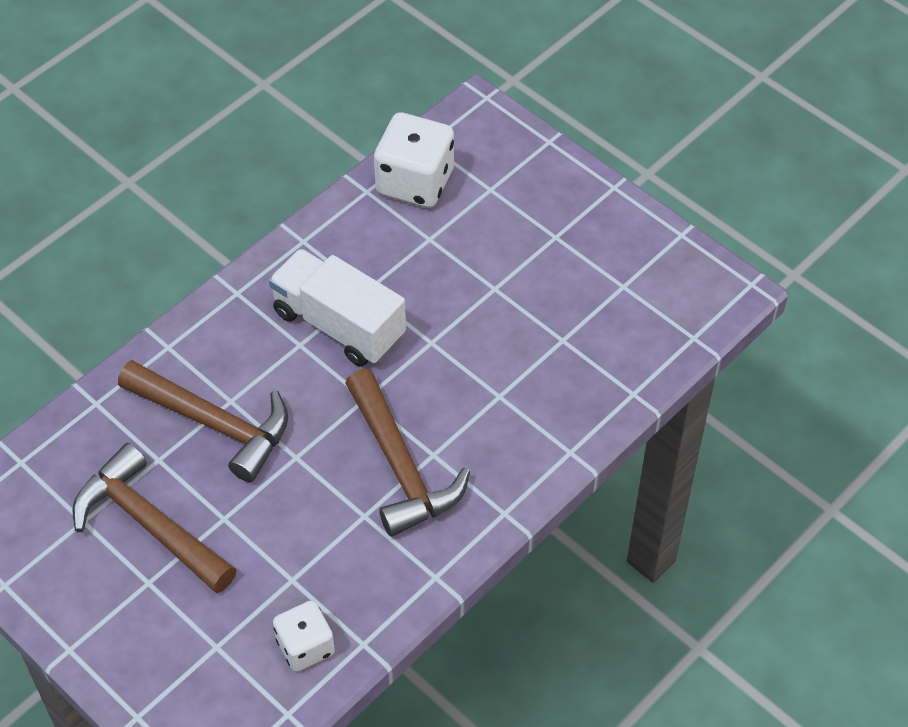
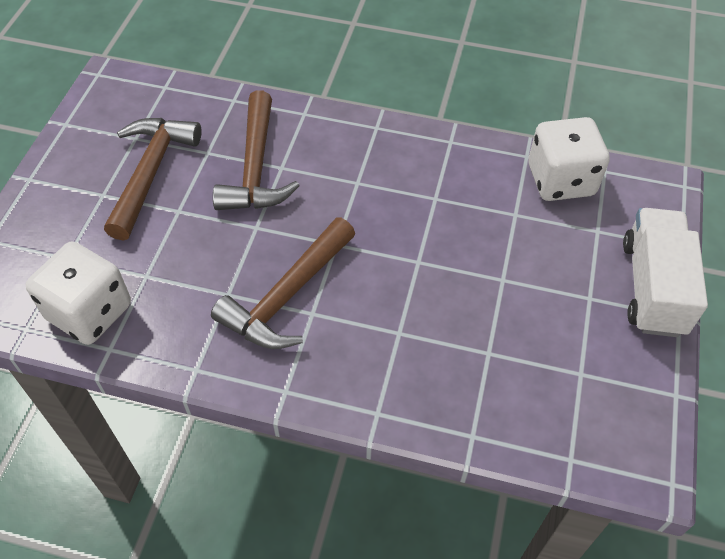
camera: 60 degrees right, 0 degrees up
(305, 646) = (89, 312): white dice -> white dice, size x1.62
(339, 325) = (391, 197): white truck -> white truck (652, 287)

